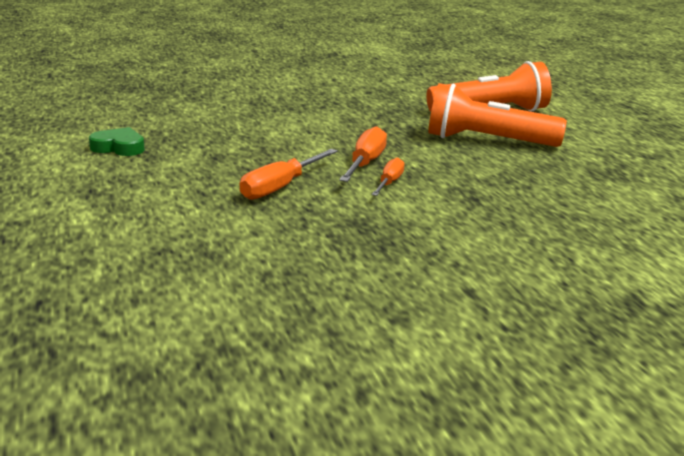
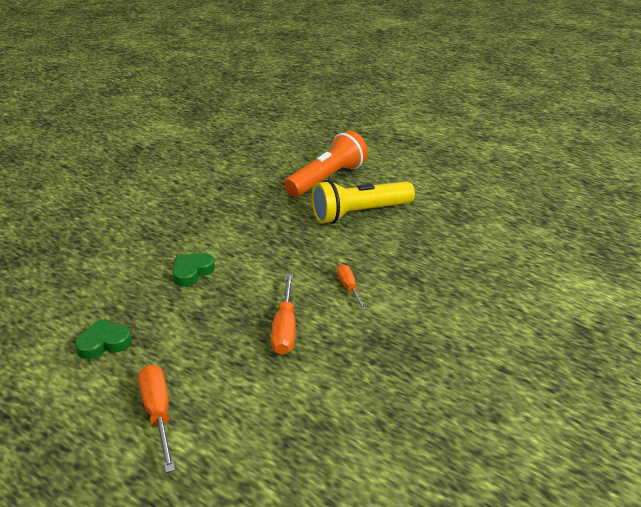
camera: 35 degrees left, 10 degrees up
(256, 131) = (192, 272): none -> green heart
(365, 163) = (311, 274): orange screwdriver -> orange screwdriver (158, 413)
(487, 141) = (359, 213): orange flashlight -> yellow flashlight

